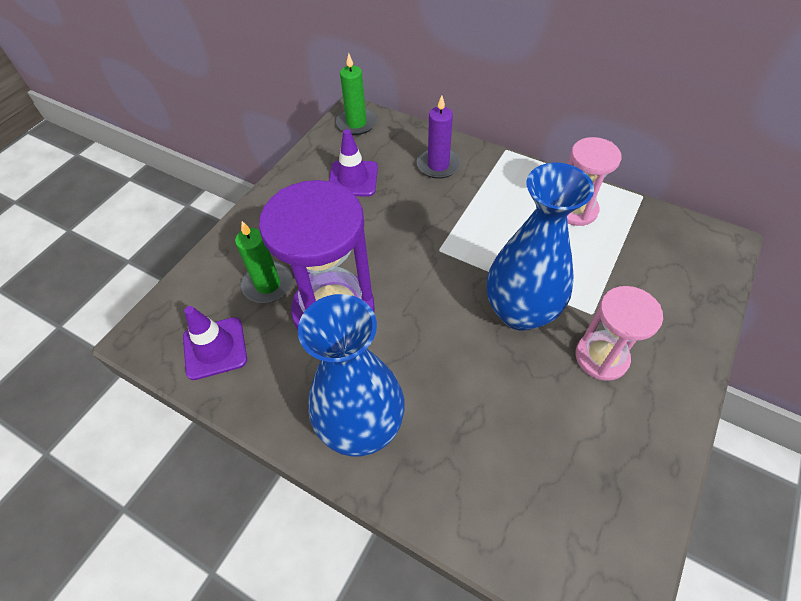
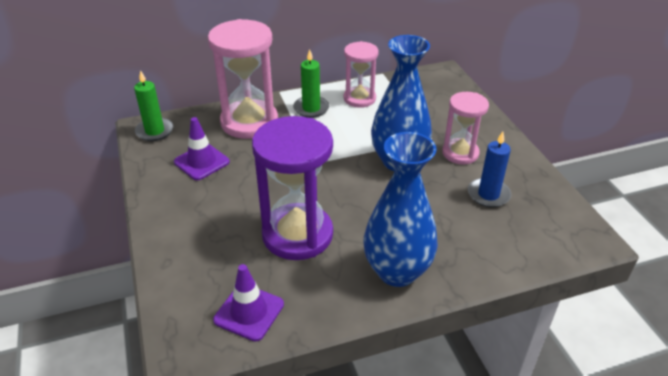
camera: 50 degrees left, 15 degrees down
(268, 284) = (231, 254): green candle -> green candle (311, 108)
(438, 165) = (249, 122): purple candle -> pink hourglass
(565, 433) = (488, 194): none -> blue candle

